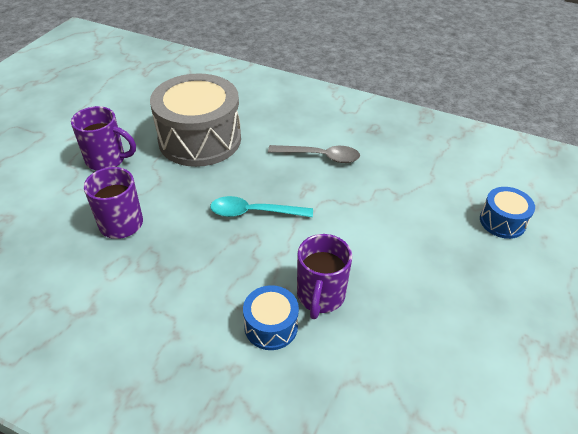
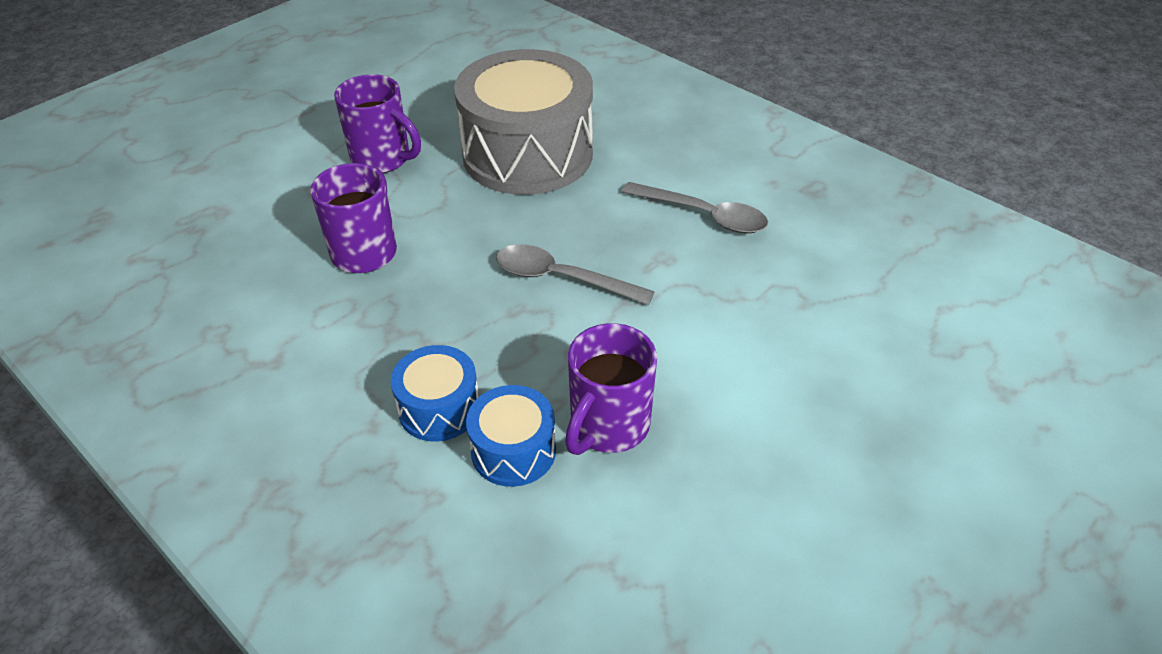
camera: 20 degrees right, 0 degrees up
(253, 212) = (561, 278): turquoise spoon -> grey spoon
(502, 221) = (975, 384): blue drum -> blue drum (439, 408)

